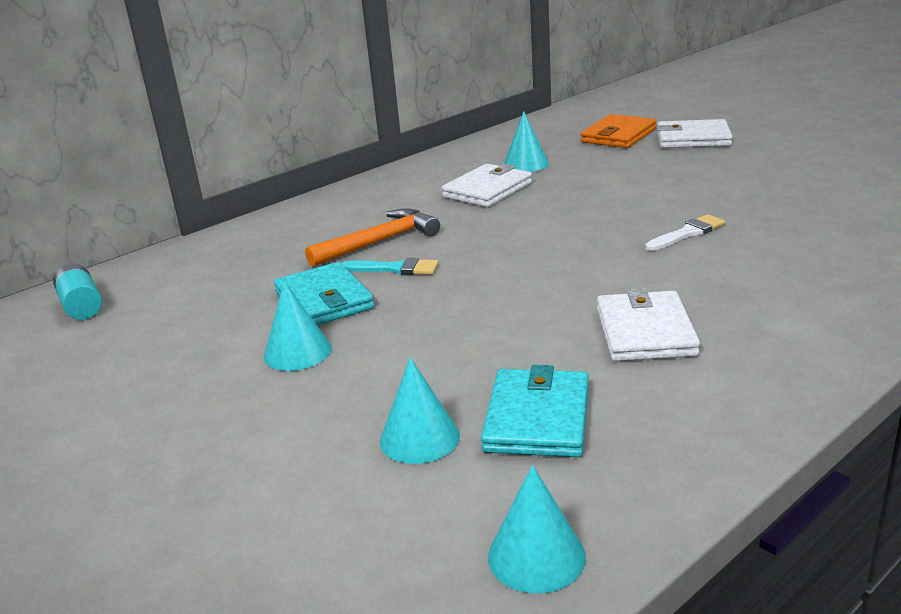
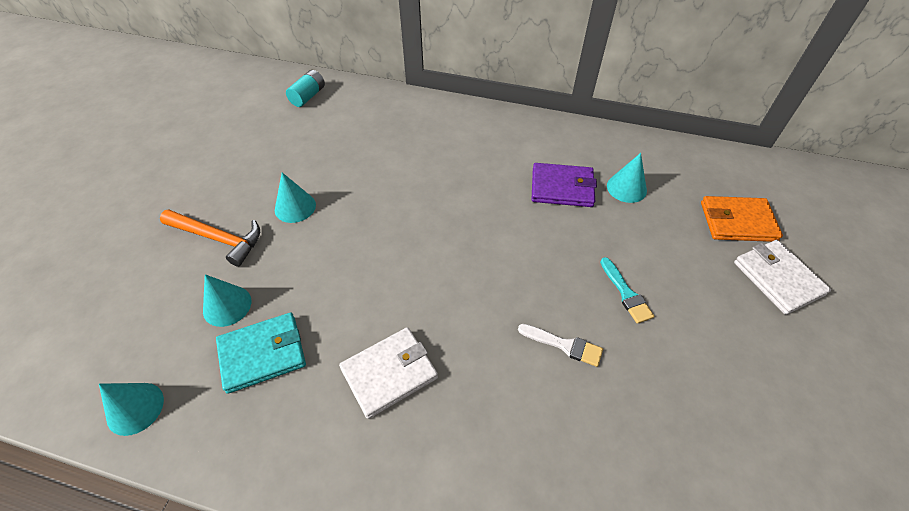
camera: 55 degrees right, 25 degrees up
(324, 300) = (357, 187): turquoise wallet -> none
(379, 242) = (445, 172): orange hammer -> orange hammer (218, 238)
(395, 269) = (412, 198): turquoise brush -> turquoise brush (626, 293)
(487, 190) = (562, 188): white wallet -> purple wallet

